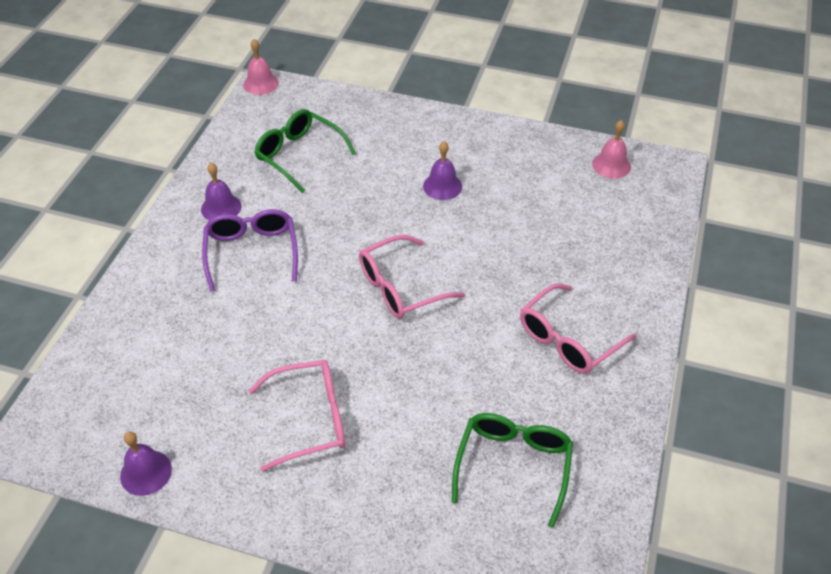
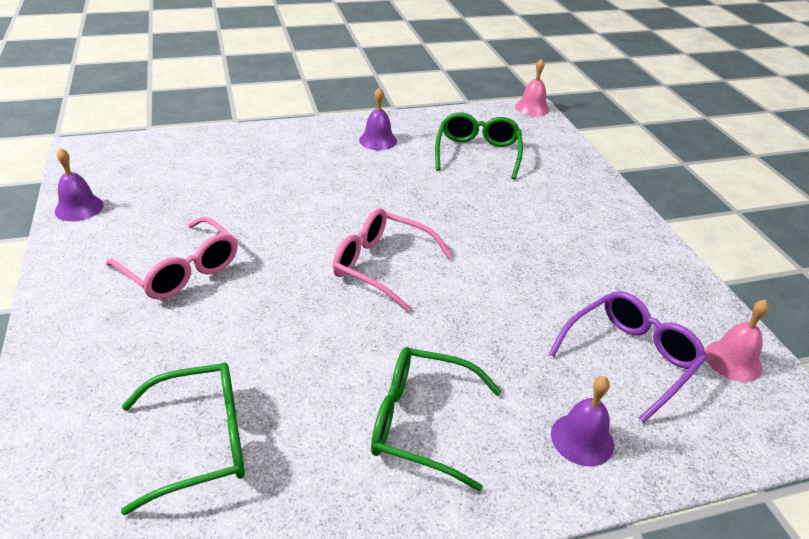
camera: 55 degrees right, 10 degrees down
(252, 253) = (344, 171): purple glasses -> purple glasses (629, 358)
(442, 186) = (539, 243): purple bell -> purple bell (582, 439)
(568, 339) = (422, 423): pink glasses -> green glasses

